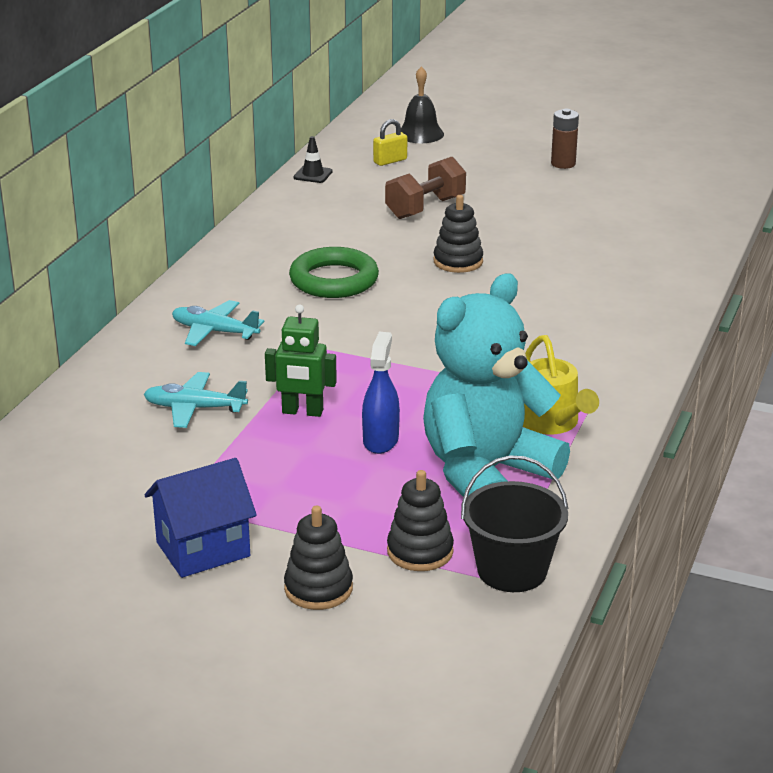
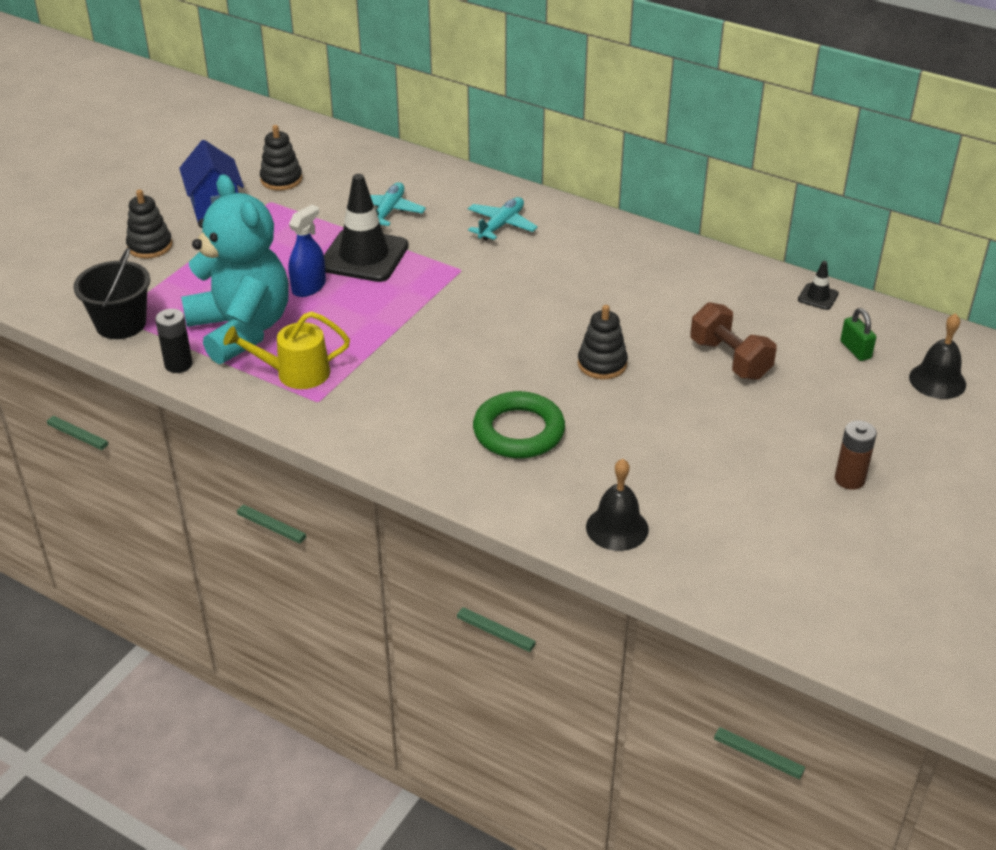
camera: 100 degrees right, 10 degrees up
(302, 412) = (364, 256): green robot -> black traffic cone
(334, 280) = (579, 289): green ring -> green ring (518, 431)
(380, 440) = (309, 287): blue spray bottle -> blue spray bottle turned 75 degrees counterclockwise
(390, 161) = (855, 350): yellow padlock -> green padlock
(420, 551) = (164, 289): black stacking toy -> black stacking toy (281, 179)
(574, 505) = (178, 364): none -> black battery
(678, 243) = (617, 528): none -> black bell

